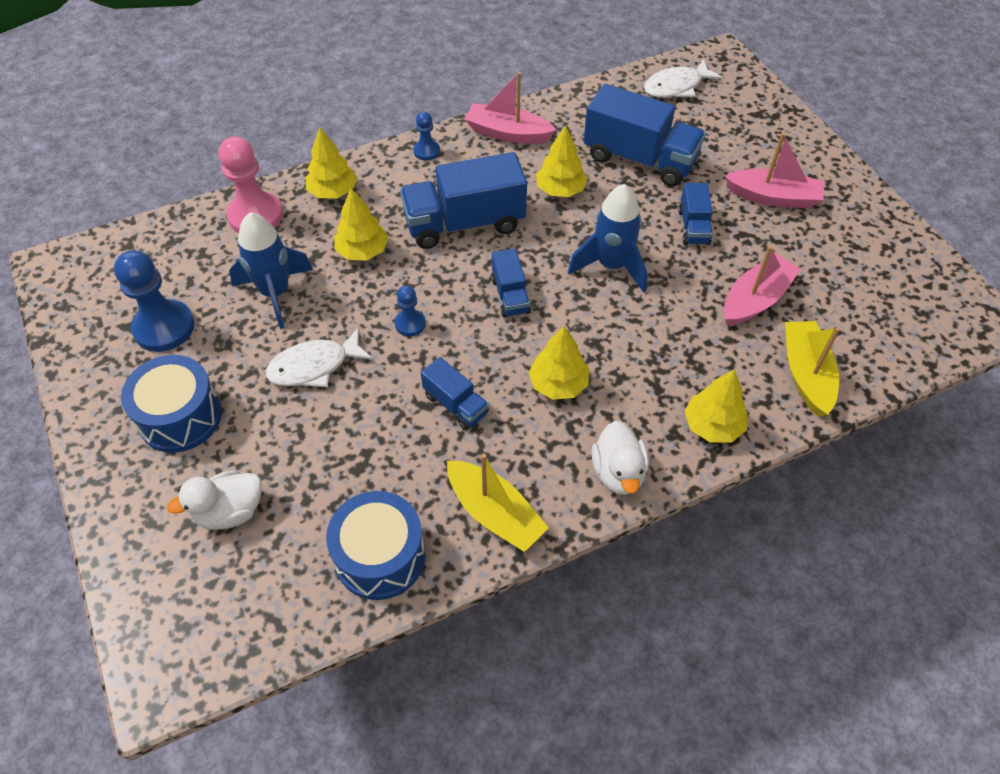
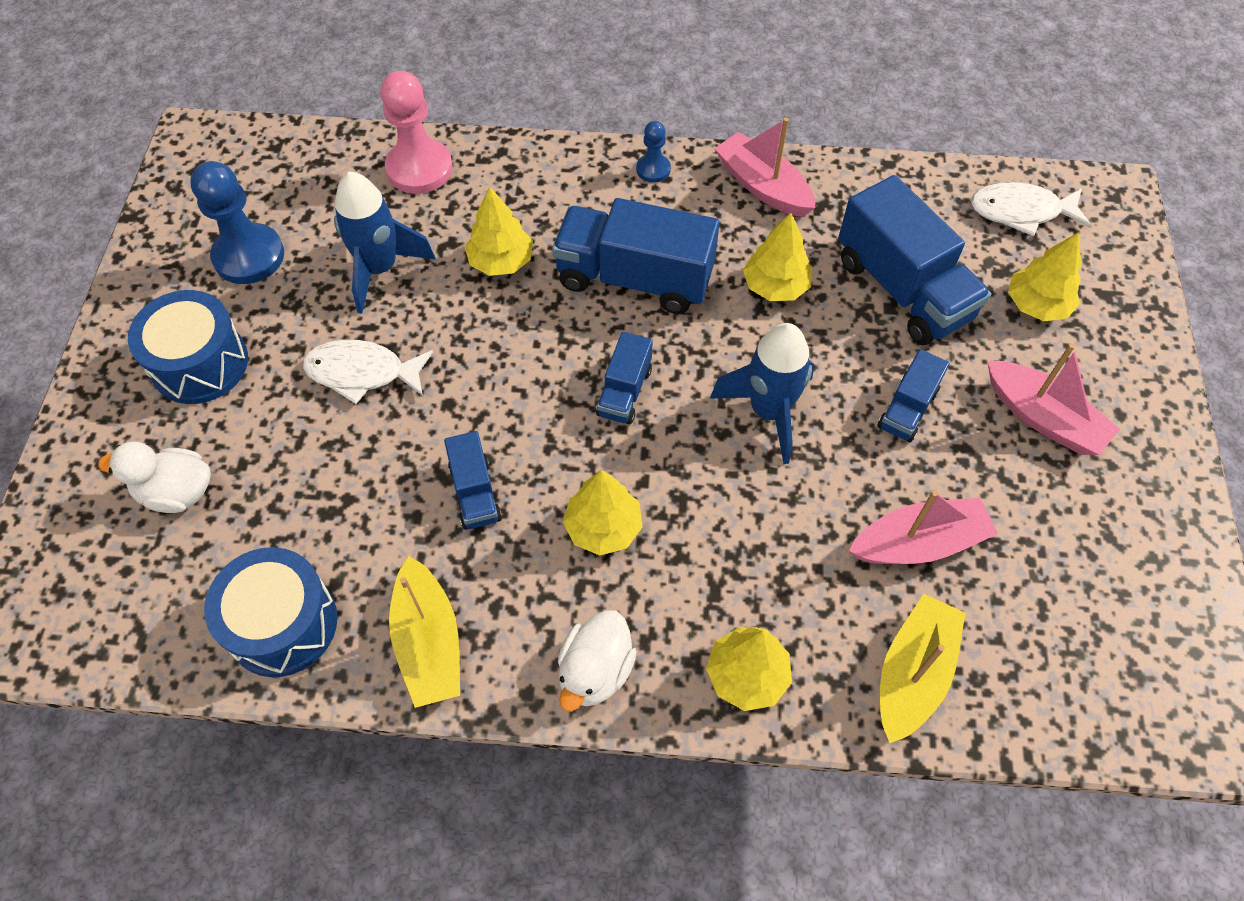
camera: 30 degrees right, 5 degrees up
(333, 191) = (518, 175): yellow tree -> yellow tree (1036, 305)
(410, 324) = (492, 372): blue pawn -> none

